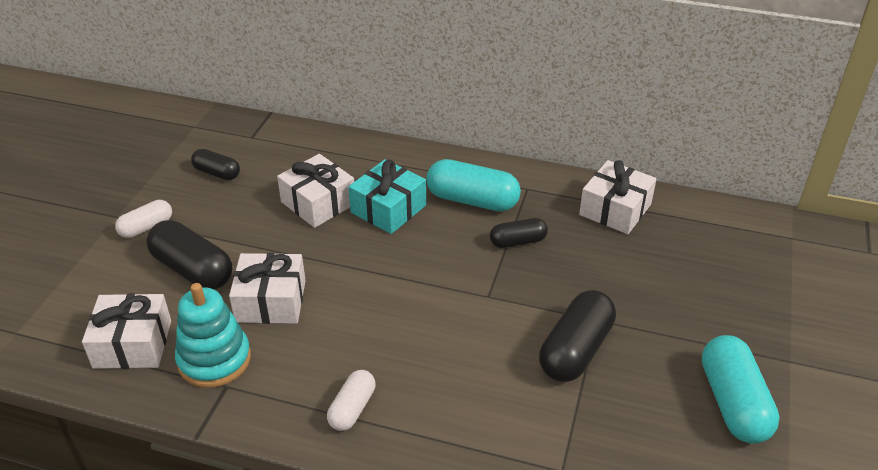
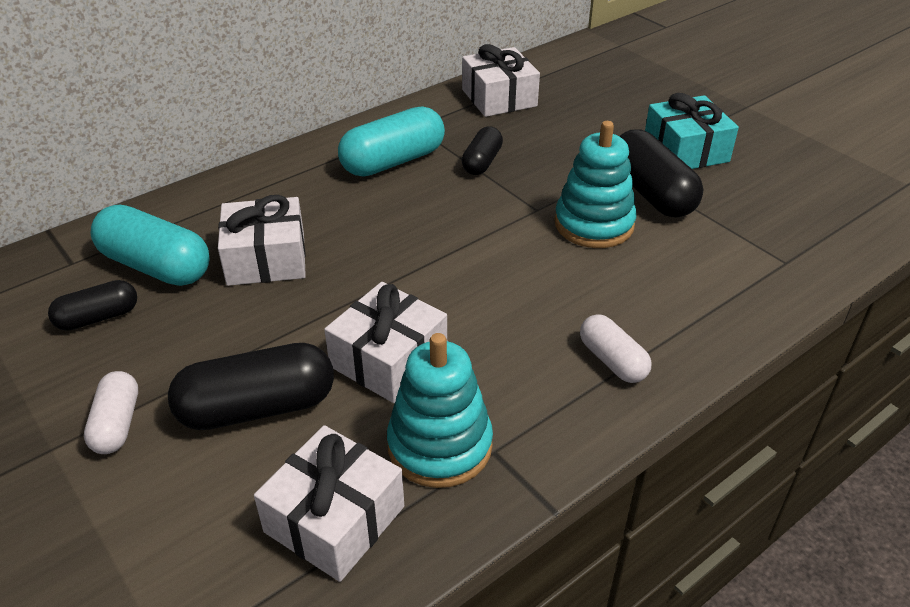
camera: 55 degrees left, 0 degrees up
(388, 209) = (340, 215): turquoise gift -> turquoise gift (686, 150)
(500, 334) = (594, 224): none -> turquoise stacking toy
(733, 403) = (771, 148): turquoise capsule -> turquoise capsule (156, 266)

